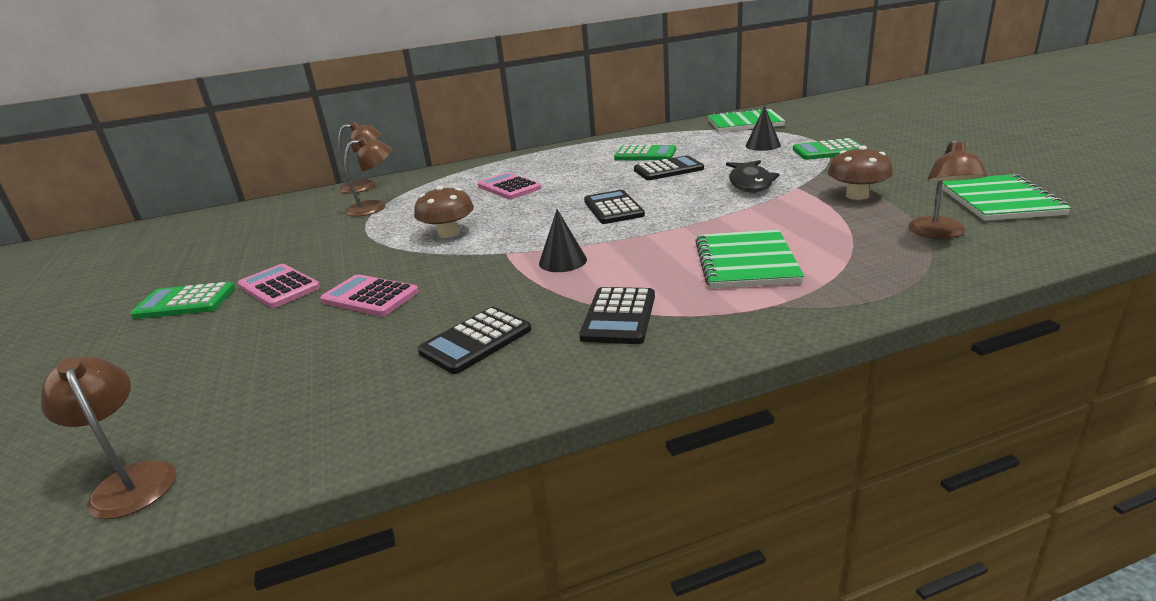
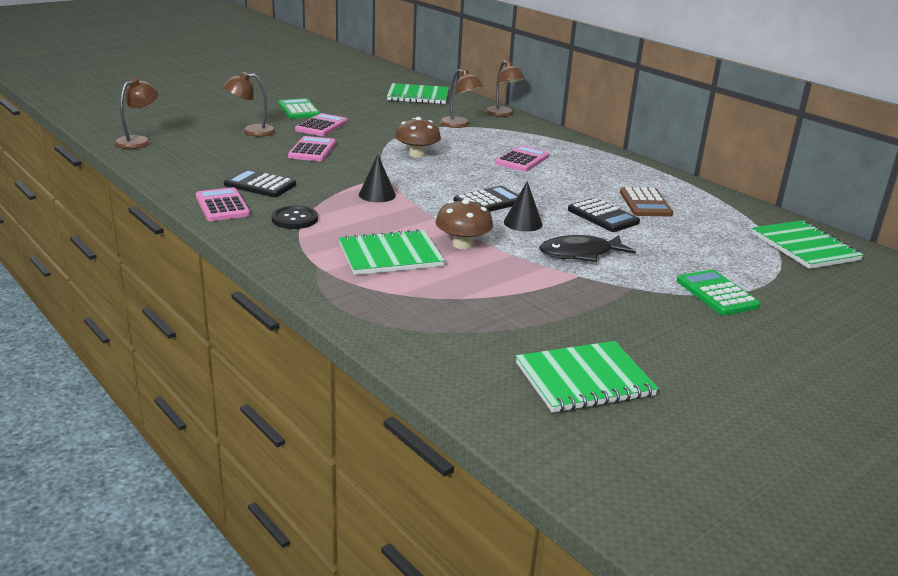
camera: 65 degrees right, 0 degrees up
(245, 222) = (418, 96): none -> green notebook
(542, 375) = (222, 206): none -> pink calculator
(619, 316) = (294, 219): black calculator -> black button
(645, 154) = (645, 203): green calculator -> brown calculator
(763, 145) = (716, 258): black cone -> black cone (523, 223)
(857, 195) = (567, 304): brown mushroom -> brown mushroom (463, 244)
(939, 233) = (477, 338): brown lamp -> brown lamp (251, 131)

